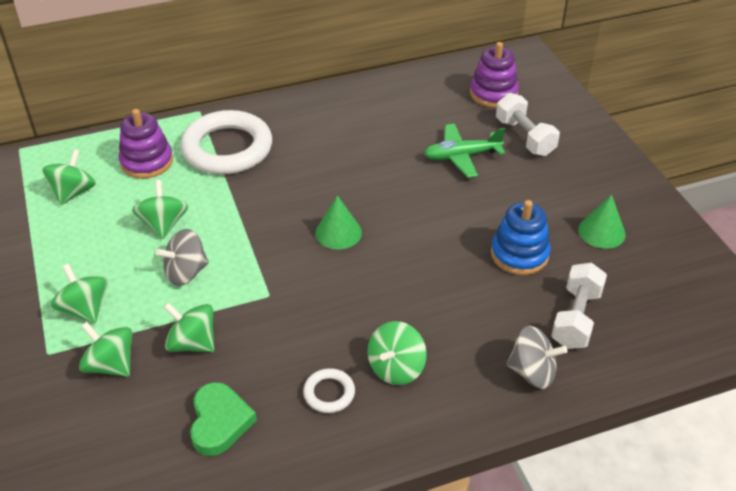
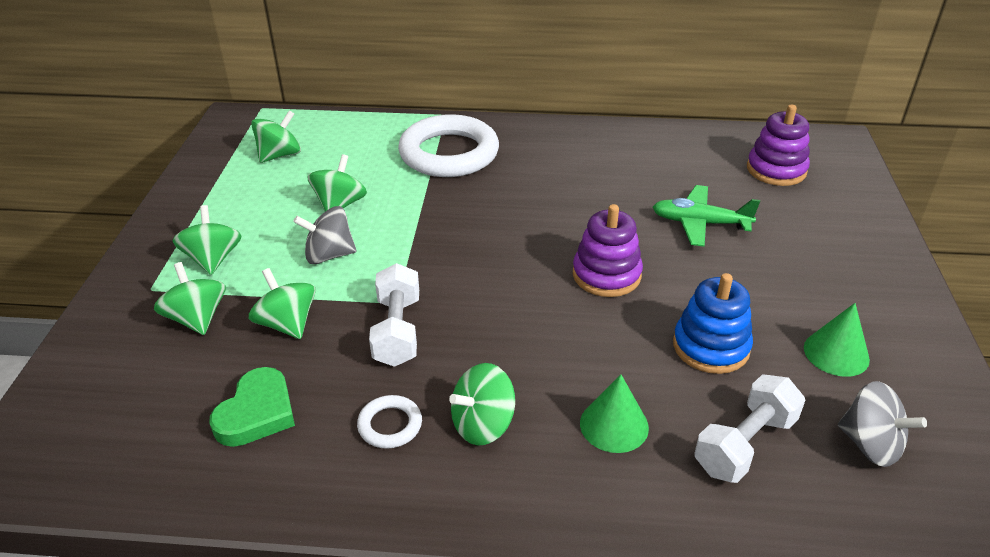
camera: 25 degrees right, 5 degrees down
(147, 162) = (364, 146): purple stacking toy -> purple stacking toy (606, 275)
(338, 232) = (510, 262): green cone -> green cone (614, 425)
(524, 137) = (790, 223): white dumbbell -> white dumbbell (397, 331)
(532, 372) = (648, 490): grey spinning top -> grey spinning top (870, 444)

